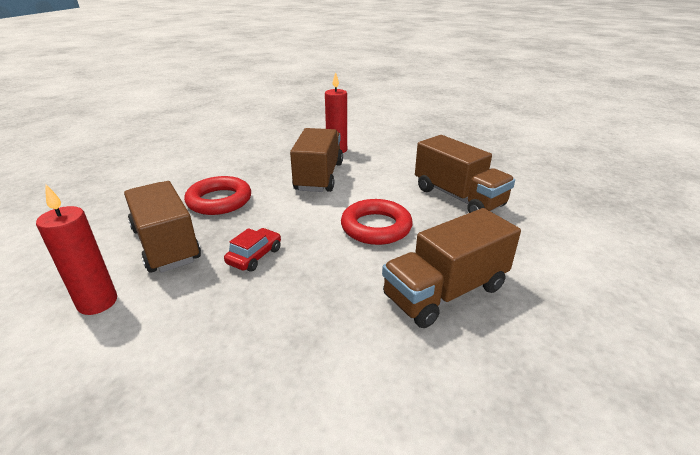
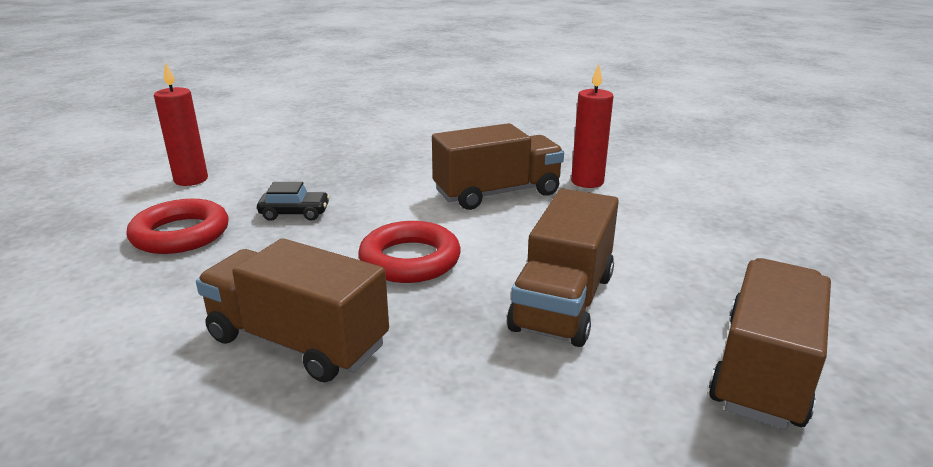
camera: 60 degrees right, 5 degrees down
(166, 244) = (286, 172): brown truck -> brown truck (763, 370)
(219, 201) = (382, 165): red ring -> red ring (180, 234)
(255, 256) = (295, 213): red car -> black car

